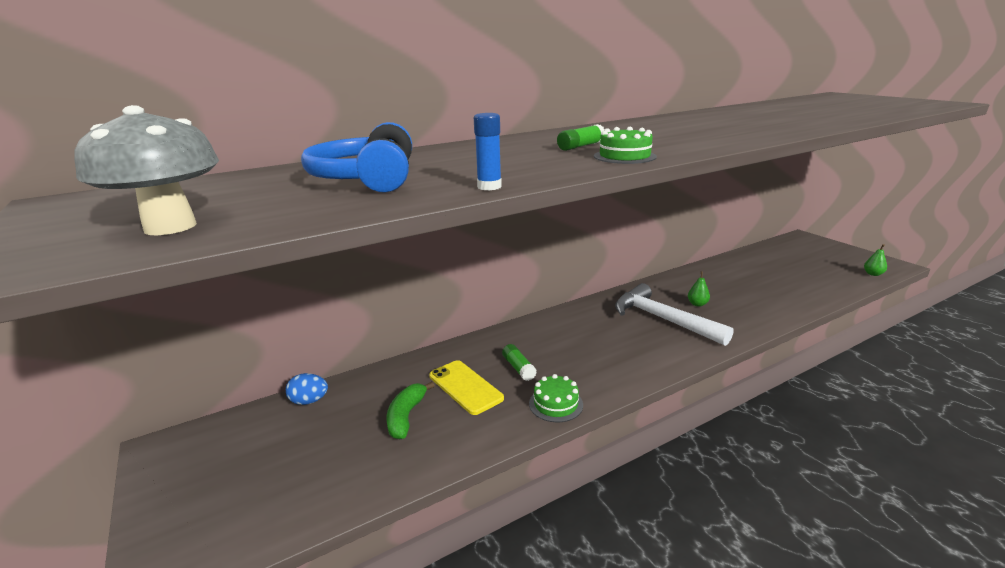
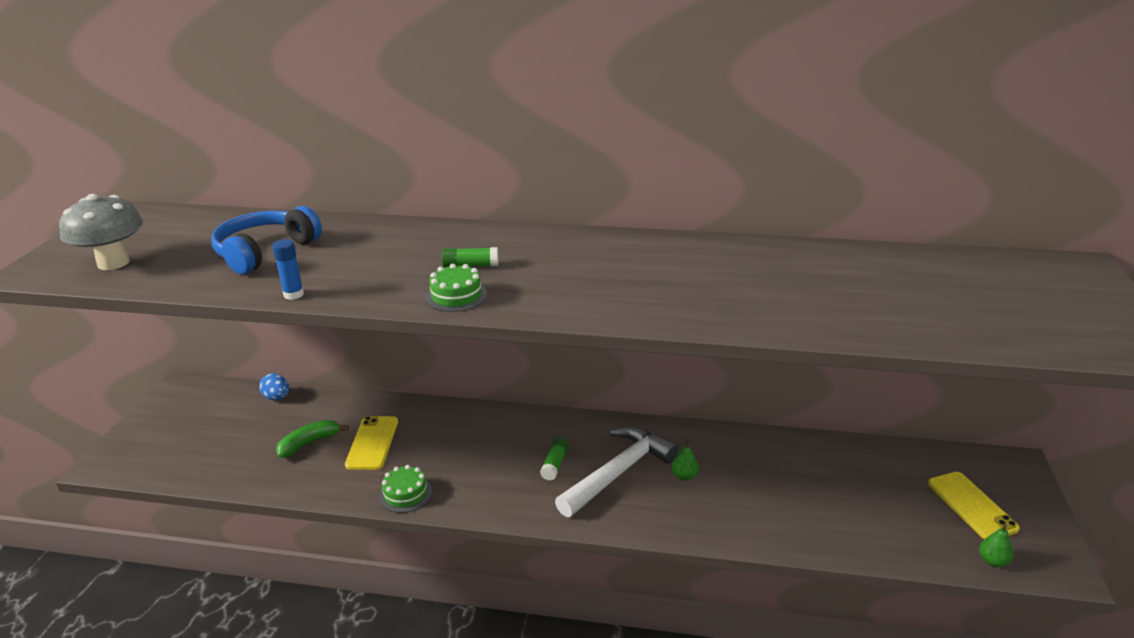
camera: 40 degrees right, 5 degrees up
(518, 368) = (428, 449): green glue stick -> green glue stick (555, 464)
(662, 319) = (618, 472): white hammer -> white hammer turned 45 degrees clockwise
(823, 258) = (971, 506): none -> yellow phone

